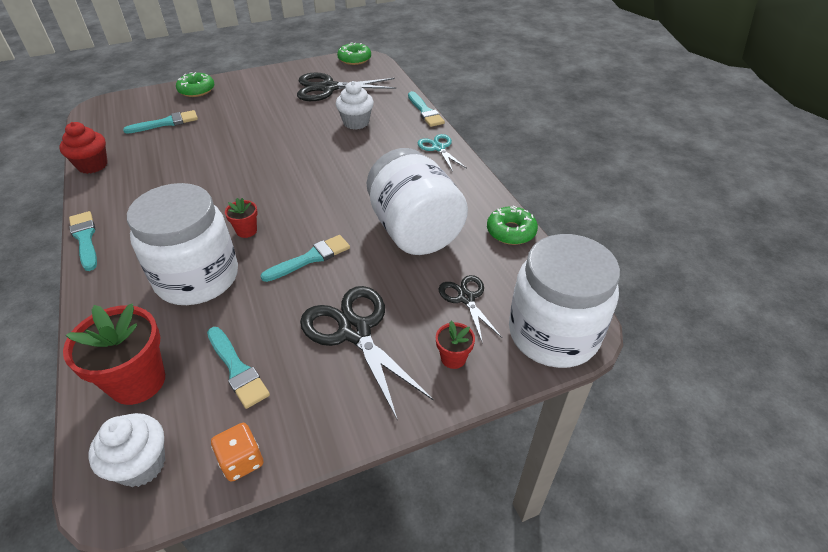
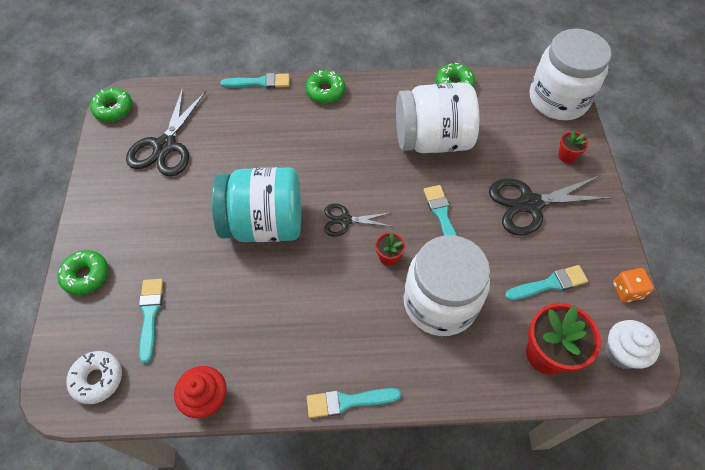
camera: 70 degrees left, 15 degrees up
(111, 117) = (97, 379): none -> white donut
(265, 151) = (264, 223): none -> turquoise jar
(356, 122) = (250, 139): white cupcake -> none
(438, 148) = (325, 91): turquoise scissors -> green donut
(466, 298) = (515, 132): black scissors -> black scissors (345, 220)

